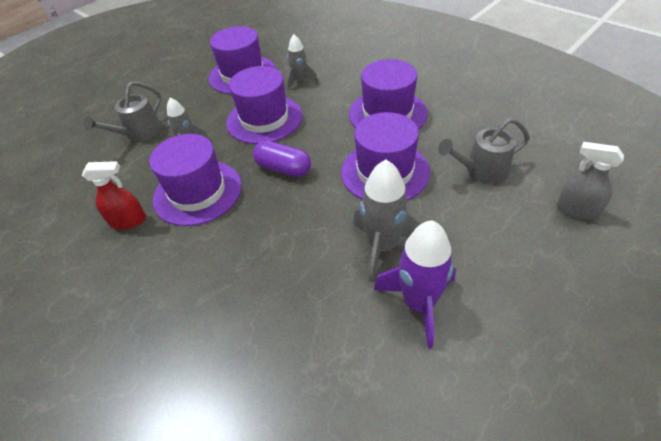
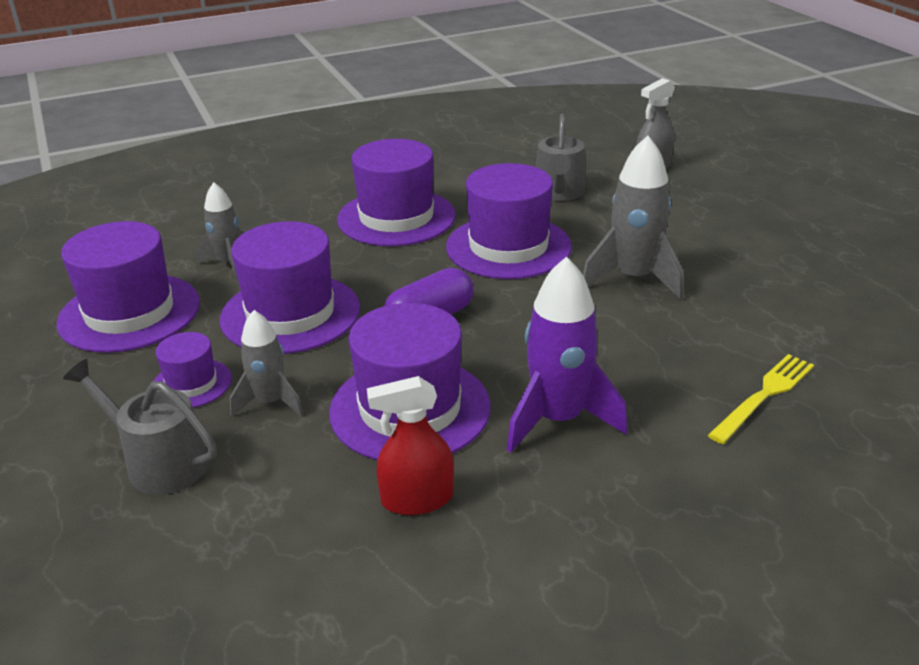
camera: 70 degrees left, 15 degrees down
(128, 221) = (416, 499): red spray bottle -> red spray bottle turned 120 degrees counterclockwise
(139, 133) = (159, 462): grey watering can -> grey watering can turned 150 degrees clockwise
(195, 116) = (191, 384): none -> purple hat
(264, 360) = (764, 396): none -> yellow fork
(419, 303) = (727, 278): purple rocket -> purple rocket (558, 419)

